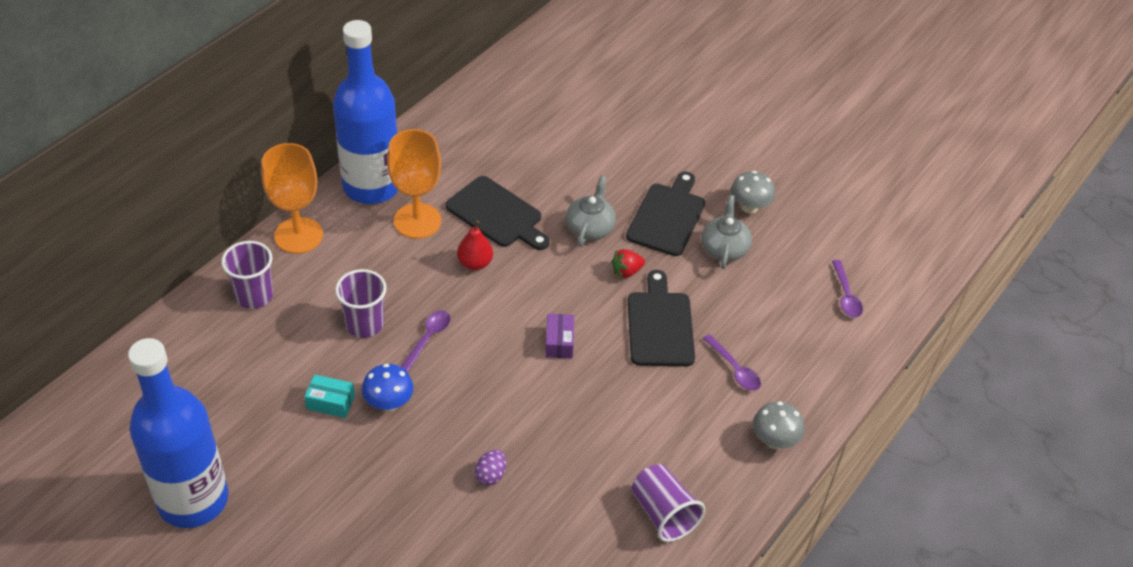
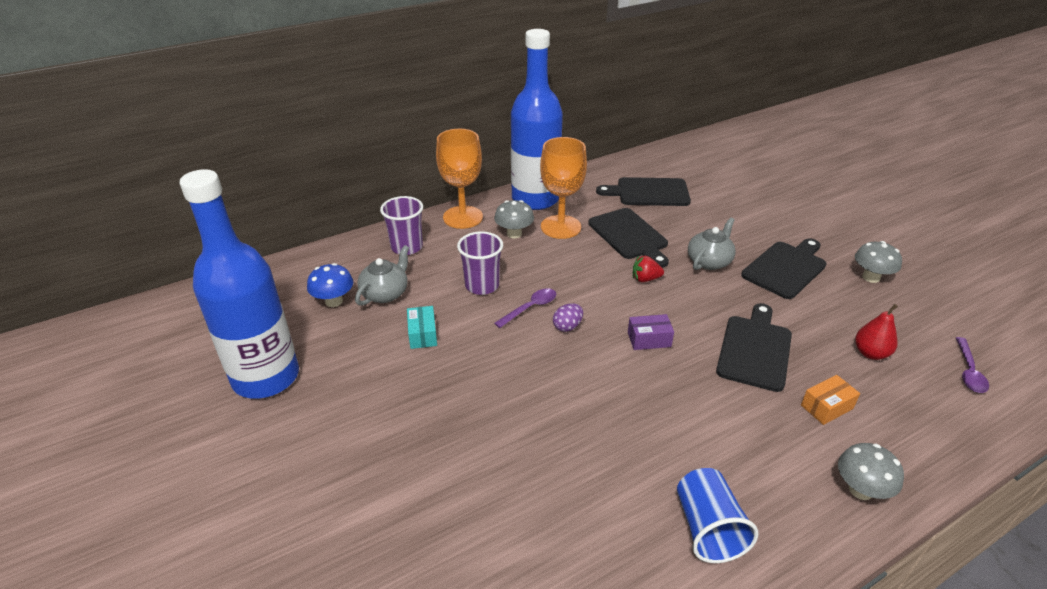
camera: 25 degrees right, 10 degrees down
(331, 402) = (422, 334): turquoise box -> turquoise box turned 45 degrees clockwise
(369, 244) = (514, 234): none -> grey mushroom
(389, 403) = (471, 347): blue mushroom -> blue mushroom (334, 301)
(475, 263) = (596, 264): red pear -> red pear (870, 353)
(490, 475) = (536, 434): purple egg -> purple egg (567, 326)
(497, 144) = (649, 192): none -> black cutting board
(559, 342) = (649, 339): purple box -> purple box turned 60 degrees clockwise
(626, 271) = (733, 300): red strawberry -> red strawberry (645, 279)
(663, 513) = (708, 529): purple cup -> blue cup
(724, 248) = (837, 303): grey teapot -> grey teapot (385, 293)
(734, 369) = (826, 407): purple spoon -> orange box

